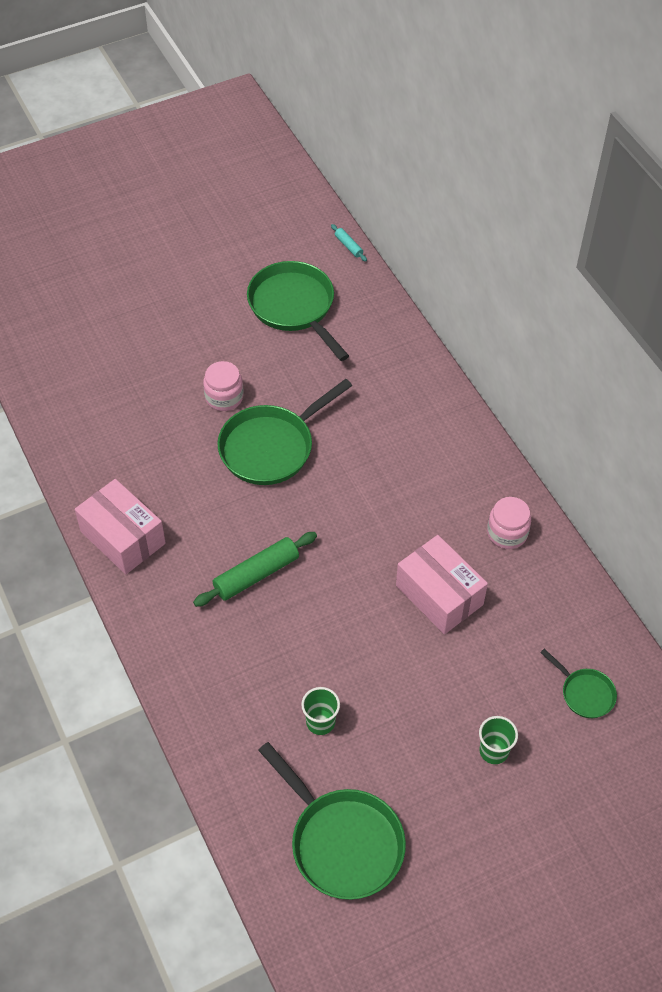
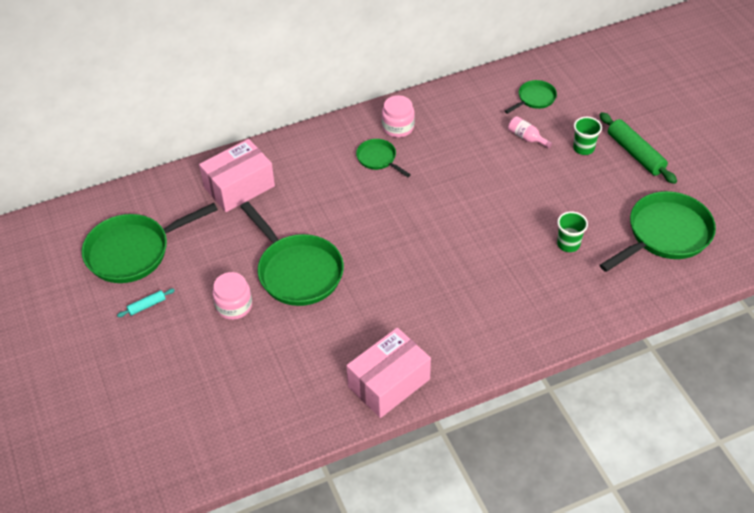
camera: 85 degrees left, 5 degrees down
(256, 574) = (432, 283): green rolling pin -> green rolling pin (635, 153)
(348, 246) = (66, 209): turquoise rolling pin -> turquoise rolling pin (147, 306)
(439, 595) = (453, 169): pink box -> pink box (239, 187)
(449, 514) = (378, 159): none -> green pan
(506, 681) = (526, 138): none -> pink bottle

